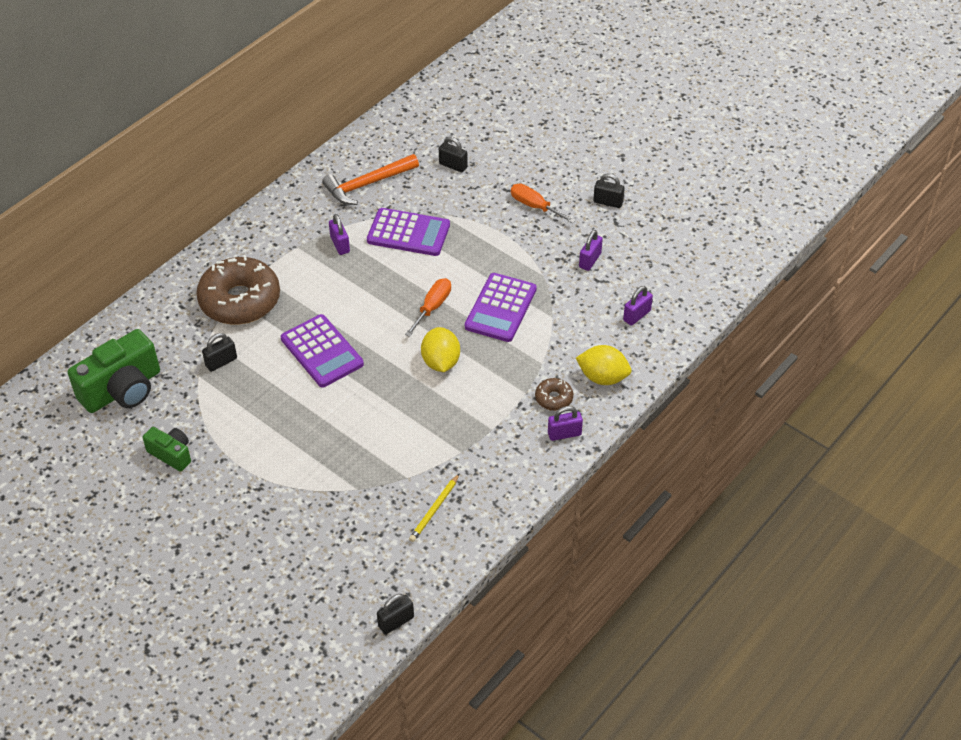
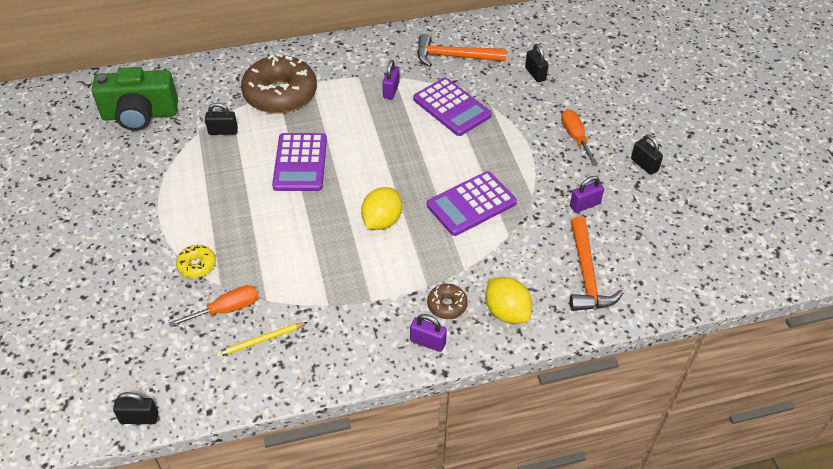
camera: 35 degrees right, 0 degrees up
(171, 454) = (123, 179): green camera -> none
(319, 485) = (197, 265): none -> yellow donut
(432, 307) = (417, 174): orange screwdriver -> orange screwdriver (227, 309)
(637, 315) = (586, 274): purple padlock -> orange hammer

